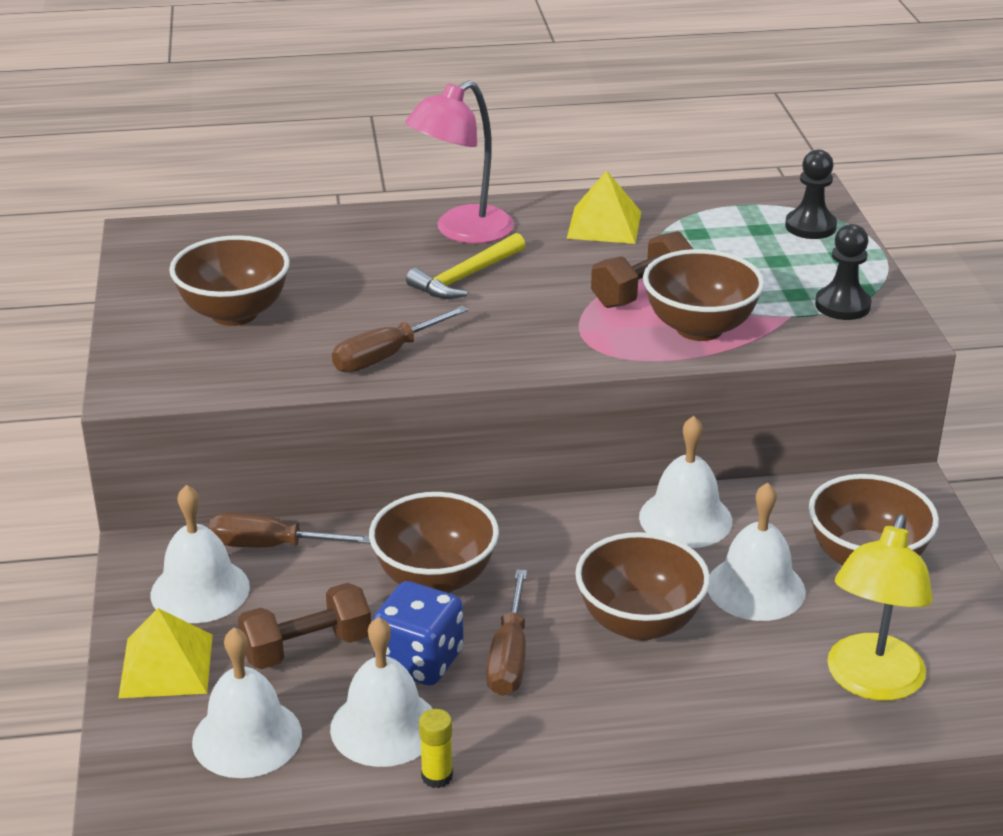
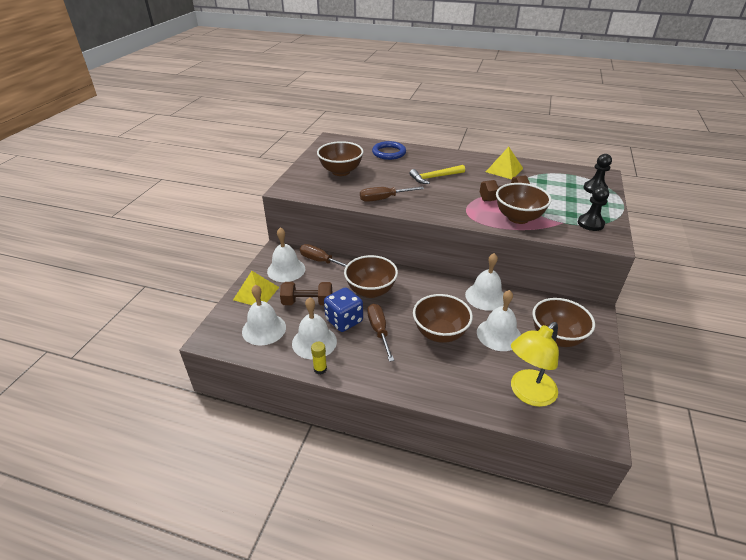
camera: 25 degrees right, 5 degrees up
(316, 239) = (389, 153): none -> blue ring
(462, 231) = (445, 161): pink lamp -> none
(509, 657) = (379, 330): brown screwdriver -> brown screwdriver turned 135 degrees clockwise

